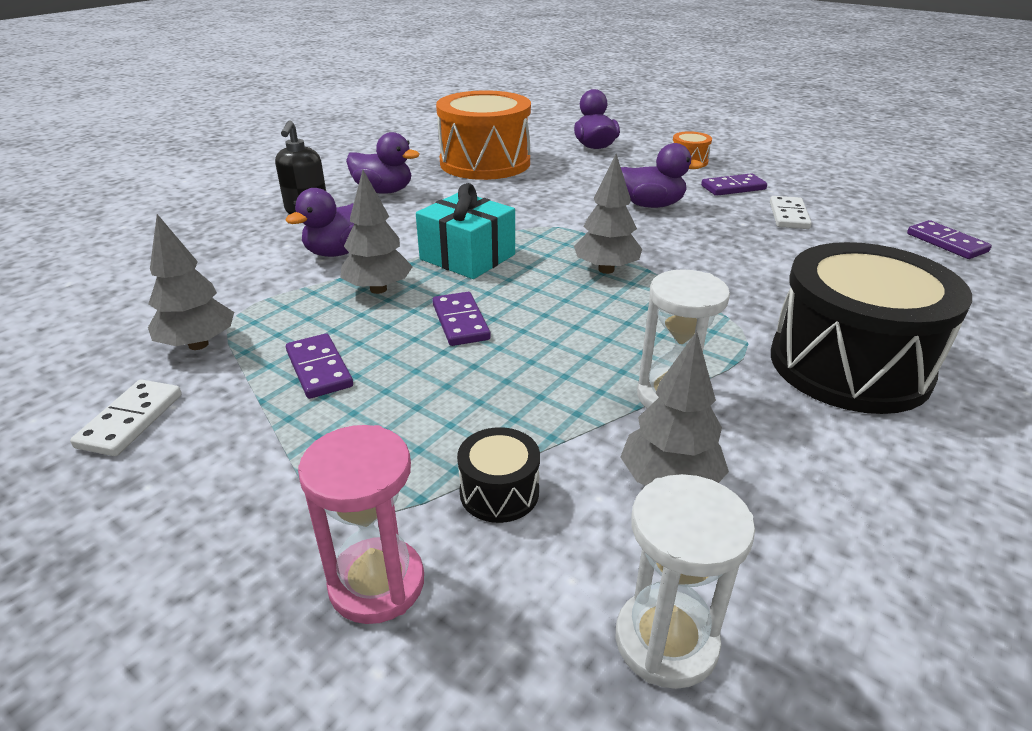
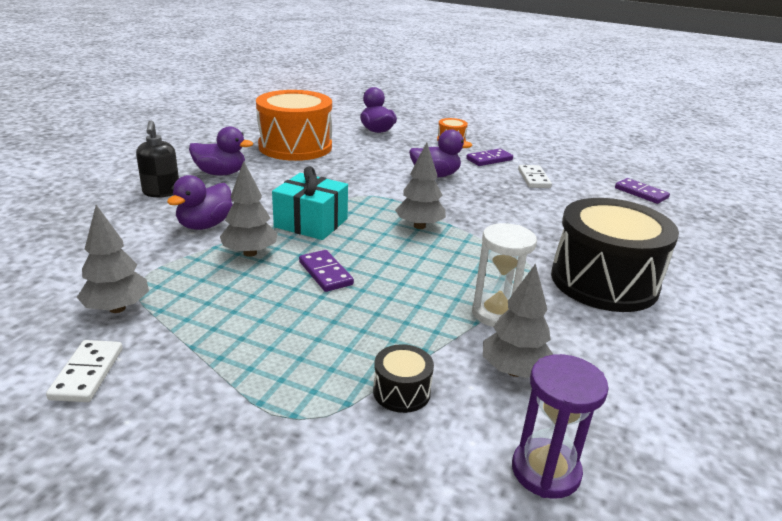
camera: 15 degrees left, 5 degrees down
(319, 369) = (228, 318): purple domino -> none
(377, 583) = (339, 464): pink hourglass -> none
(666, 641) = (545, 471): white hourglass -> purple hourglass

